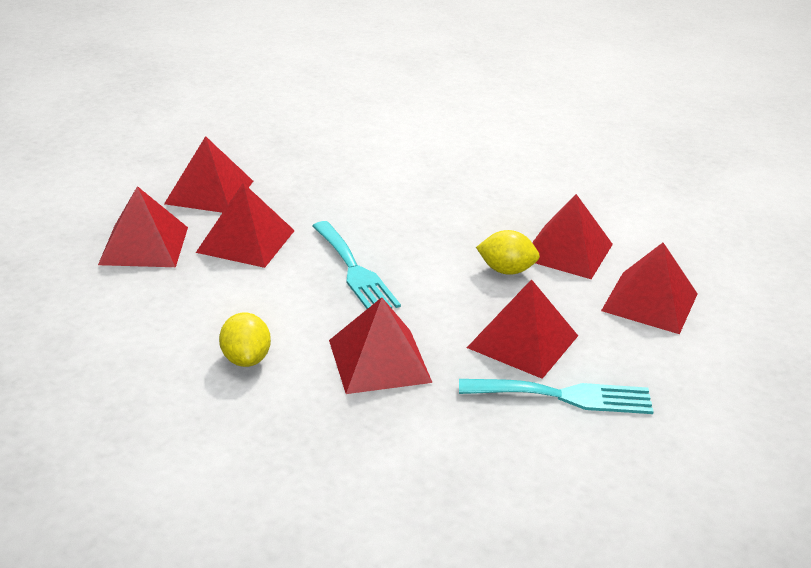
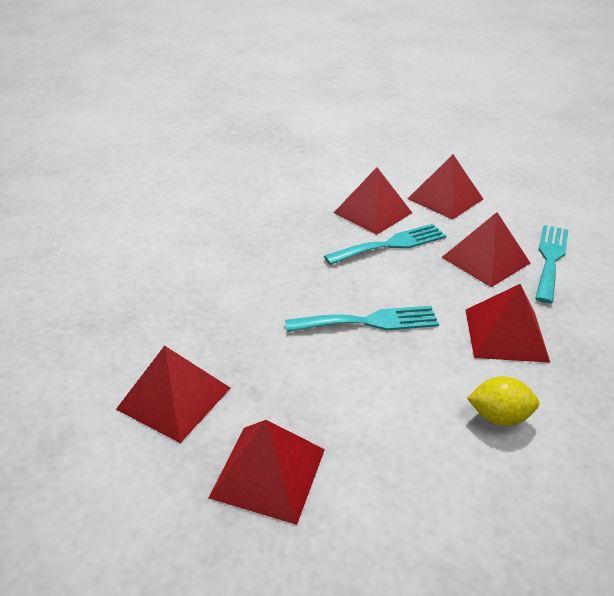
camera: 70 degrees left, 5 degrees up
(246, 241) = (292, 384): red pyramid -> none
(506, 270) = (391, 244): yellow lemon -> turquoise fork

